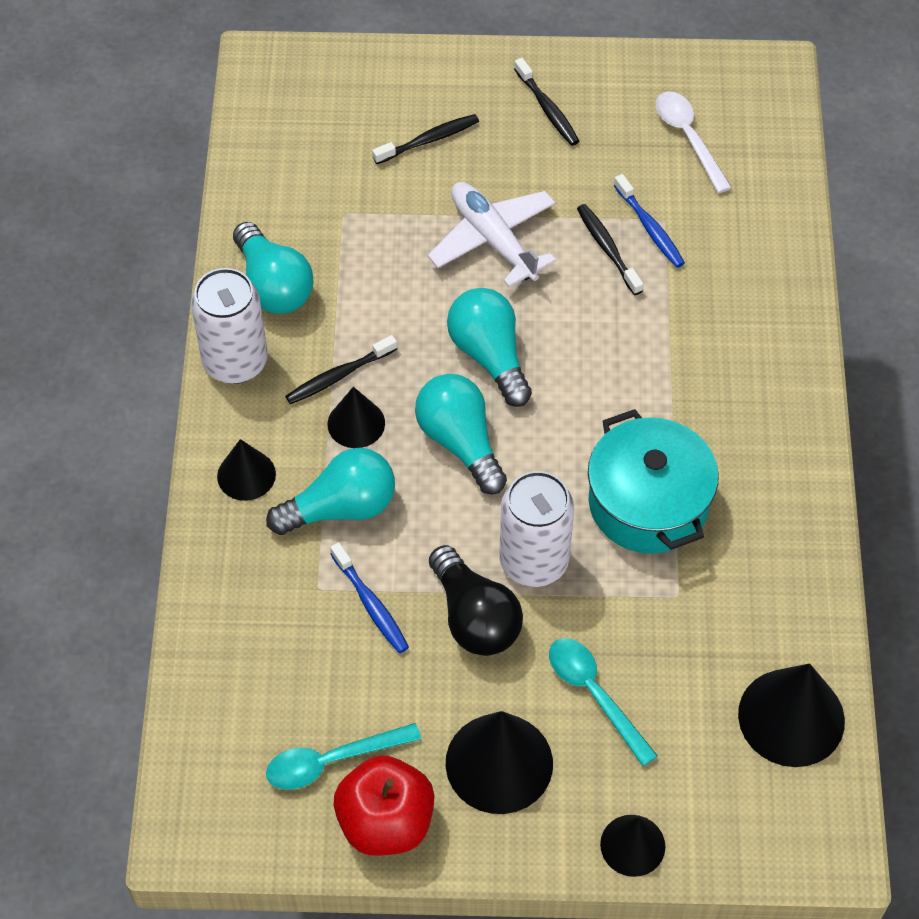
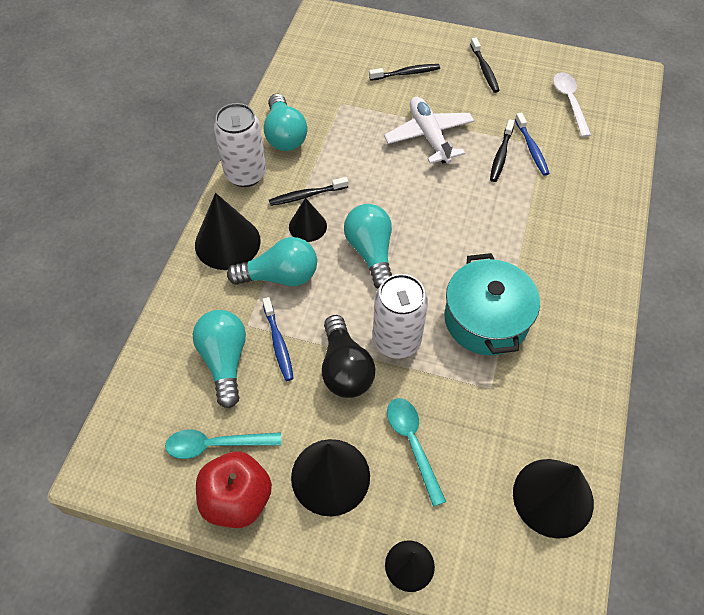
camera: 15 degrees right, 0 degrees up
(246, 475) = (227, 242): black cone -> black cone, size x1.69
(489, 356) = (406, 203): turquoise light bulb -> turquoise light bulb (224, 361)
(607, 248) = (501, 155): black toothbrush -> black toothbrush turned 150 degrees counterclockwise

